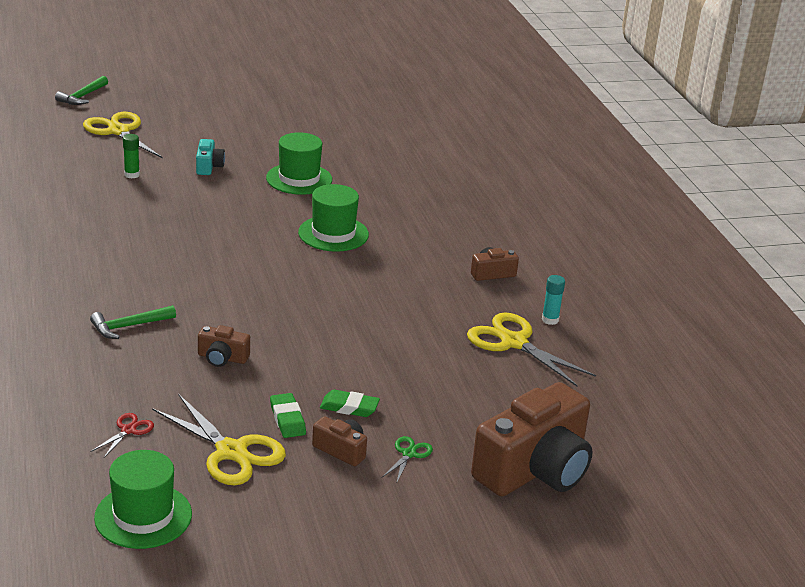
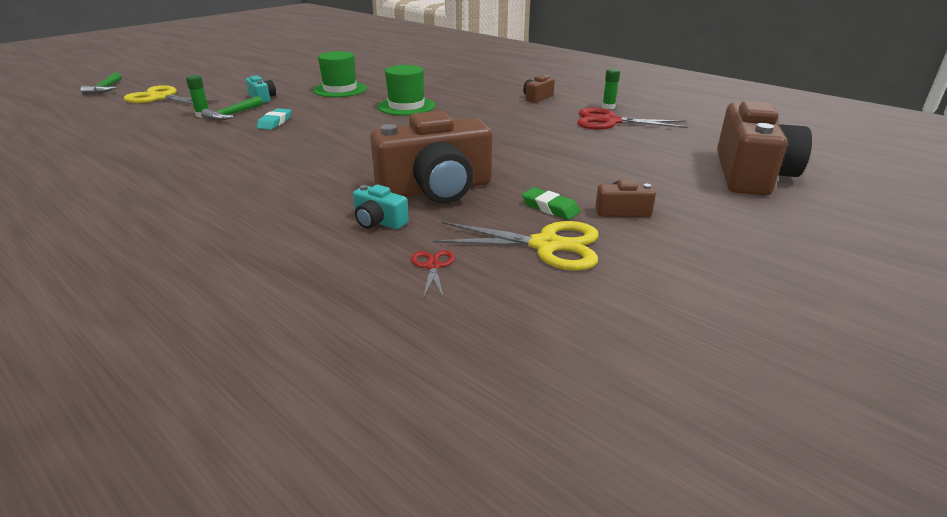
camera: 30 degrees left, 0 degrees up
(129, 326) = (324, 196): green hammer -> green hammer (233, 114)
(139, 372) = (379, 222): none -> turquoise camera
(143, 516) = (556, 330): green hat -> none
(183, 211) = (275, 122): none -> turquoise eraser
(222, 358) = (436, 189): brown camera -> brown camera, size x2.29
(349, 407) = (579, 185): green eraser -> none
(409, 454) = (667, 195): green scissors -> none
(514, 342) = (610, 122): yellow scissors -> red scissors
(550, 320) = (608, 107): turquoise glue stick -> green glue stick

